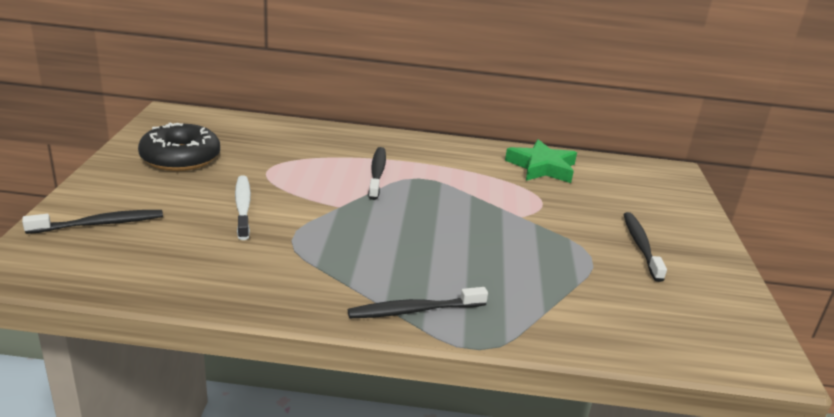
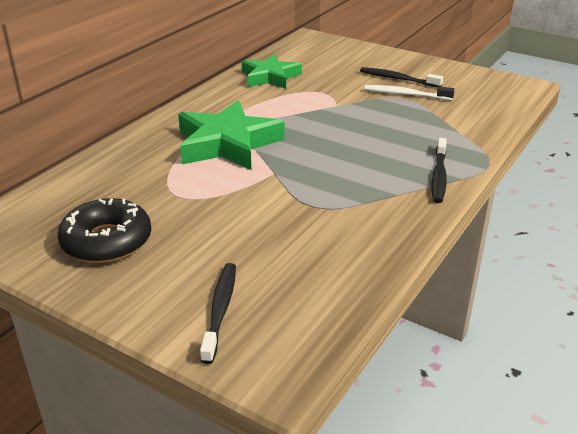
camera: 60 degrees left, 5 degrees up
(243, 207) = (242, 221): white toothbrush -> white toothbrush (405, 94)
(377, 173) = (227, 143): black toothbrush -> green star

